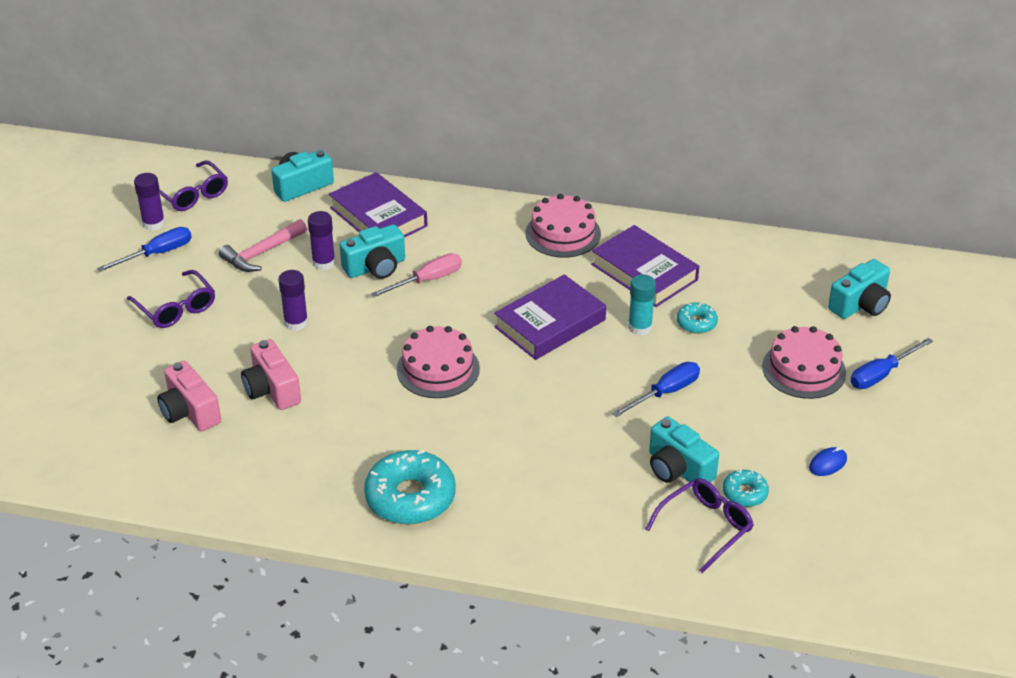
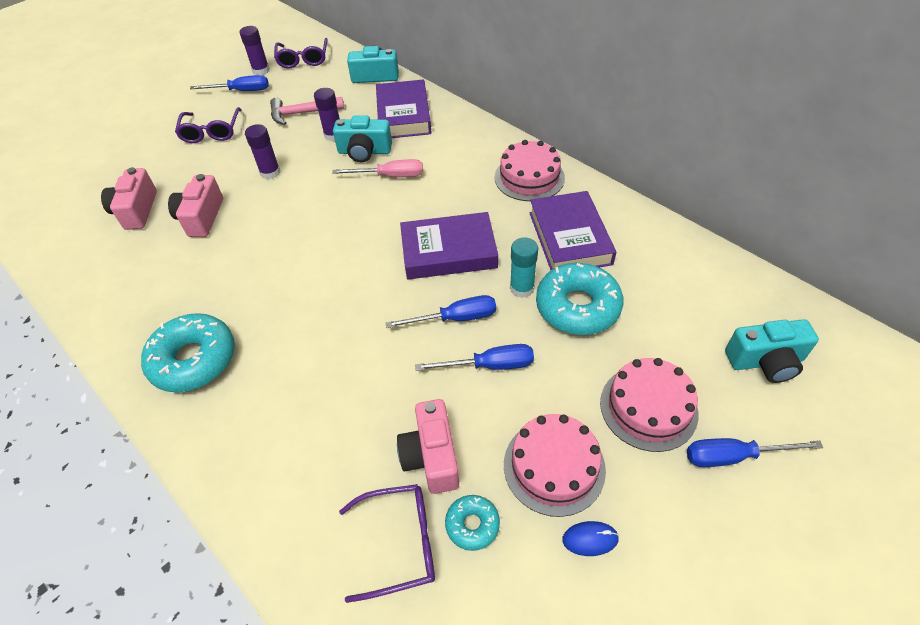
camera: 35 degrees right, 10 degrees up
(438, 369) = (326, 253): pink cake -> pink cake (554, 466)
(606, 372) = (455, 318): none -> blue screwdriver
(678, 469) = (431, 456): turquoise camera -> pink camera
(696, 323) = (577, 307): turquoise donut -> turquoise donut, size x1.98

